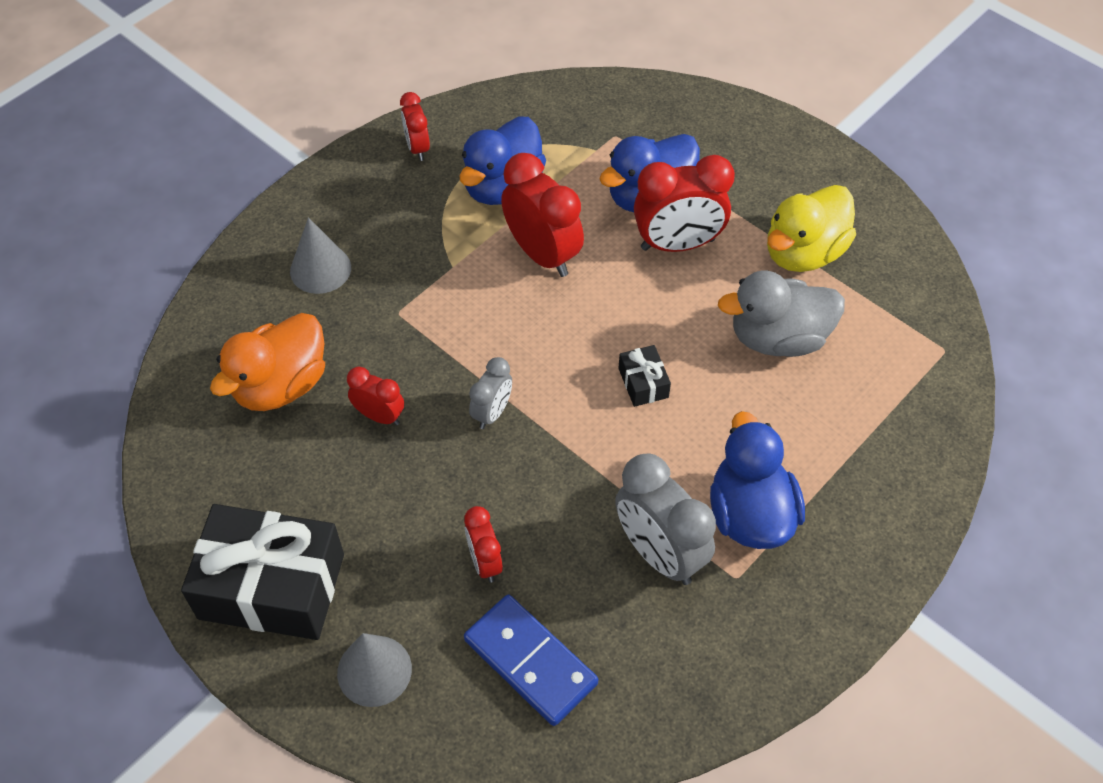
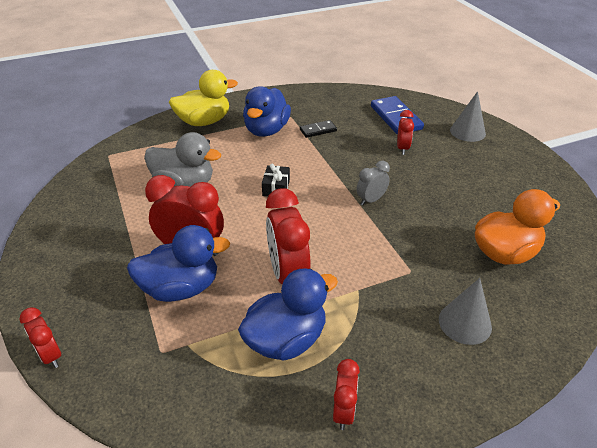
camera: 155 degrees left, 15 degrees down
(272, 586) = (516, 168): black gift -> none
(379, 416) = (440, 218): red clock -> red clock (50, 355)
(659, 553) = (318, 130): grey clock -> black domino
(803, 253) = (121, 219): yellow duck -> yellow duck (204, 122)

